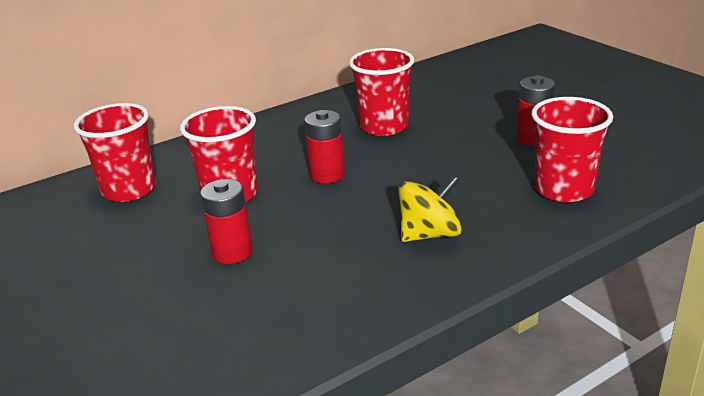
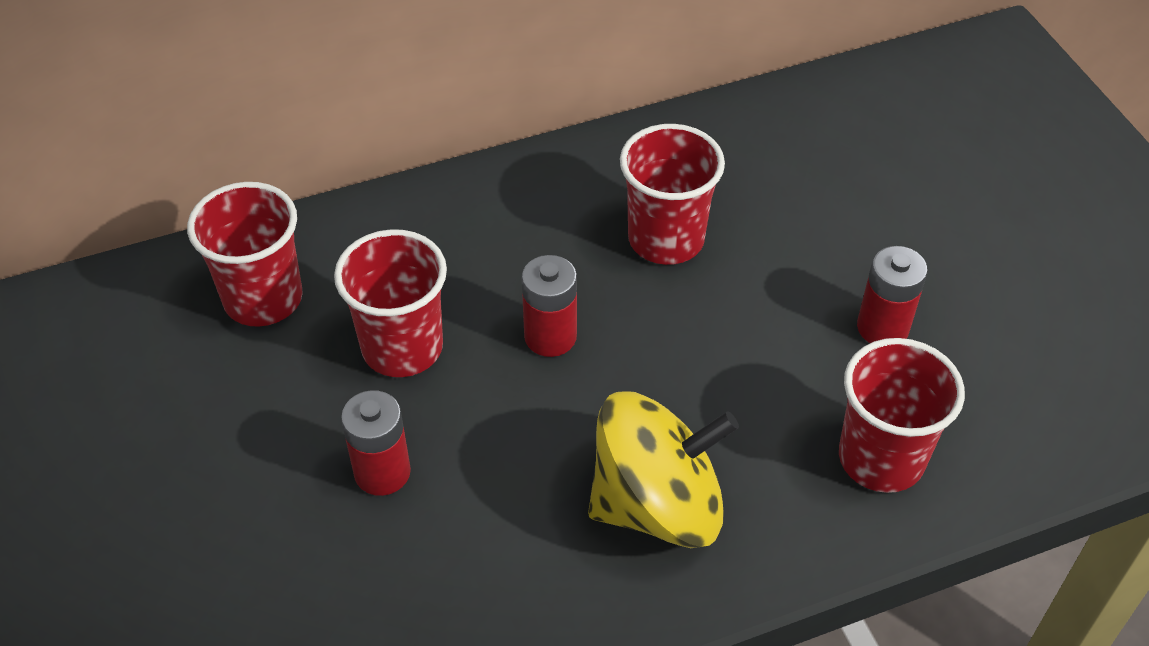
camera: 10 degrees right, 20 degrees up
(429, 234) = (657, 505): yellow spinning top -> yellow spinning top, size x1.56

